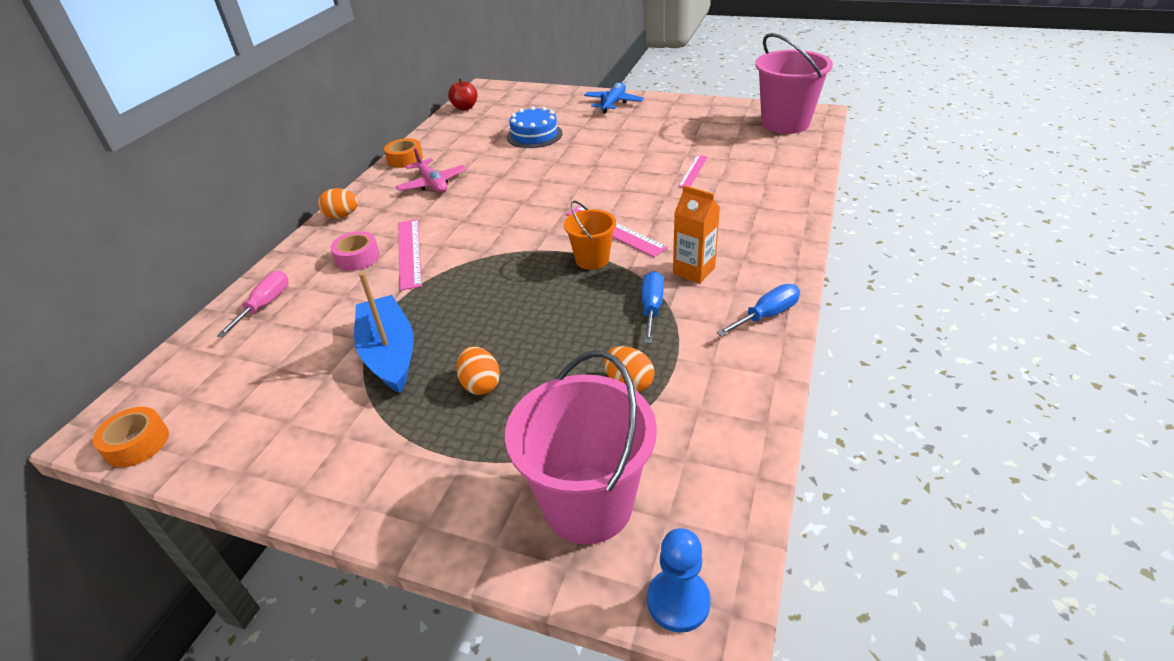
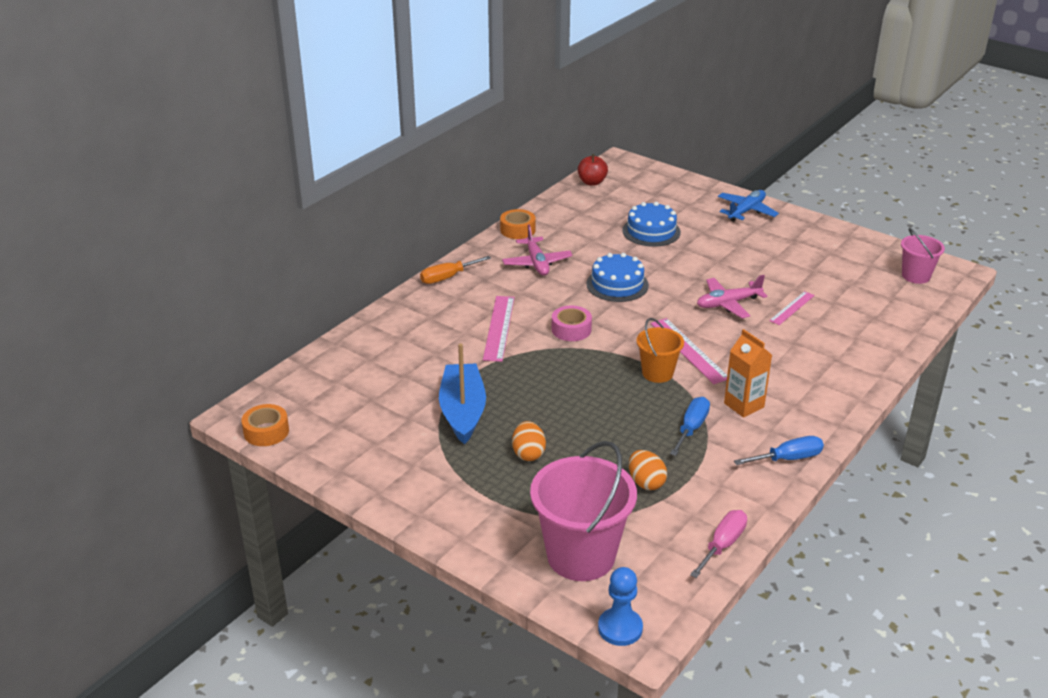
camera: 15 degrees right, 5 degrees down
(265, 305) = (370, 346): pink screwdriver -> pink screwdriver (723, 545)
(342, 216) = (447, 277): orange egg -> orange screwdriver
(357, 257) = (453, 321): pink tape -> pink tape (571, 329)
(519, 186) = (617, 284): none -> blue cake
(632, 180) = (728, 304): none -> pink plane
(785, 123) = (915, 276): pink bucket -> pink bucket, size x0.55

